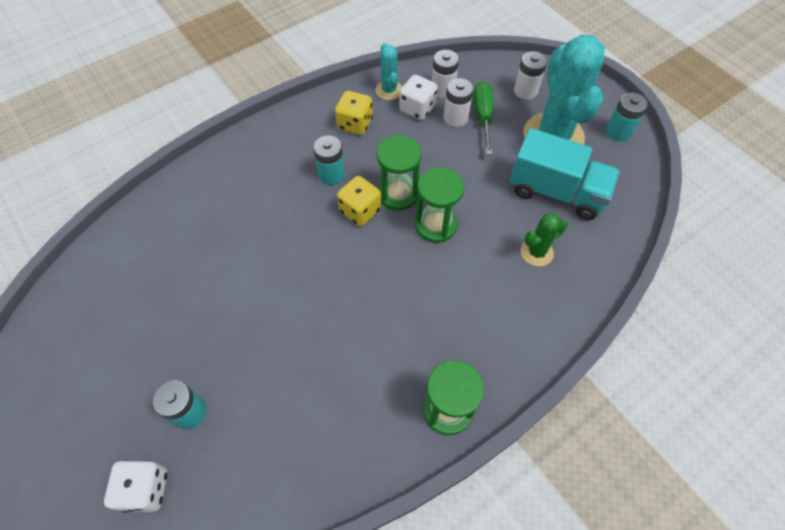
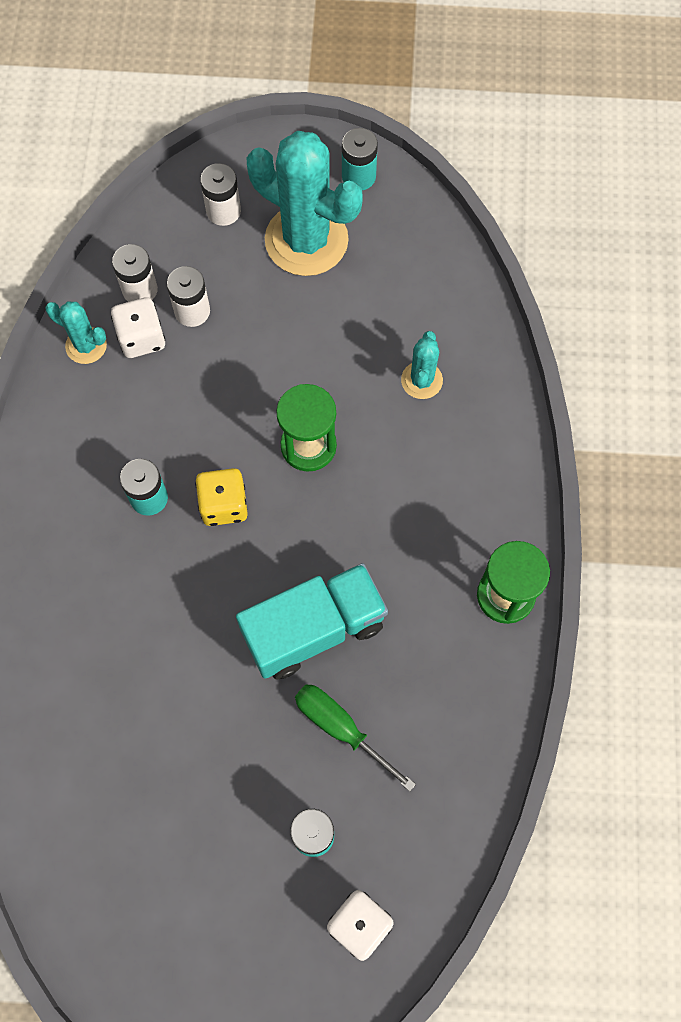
camera: 50 degrees left, 10 degrees up
(355, 124) = (101, 420): yellow dice -> none
(398, 194) = (237, 451): green hourglass -> none
(483, 117) = (217, 283): green screwdriver -> green screwdriver (341, 729)
(536, 252) = (421, 380): green cactus -> turquoise cactus
(556, 192) = (373, 300): turquoise truck -> turquoise truck (314, 629)

